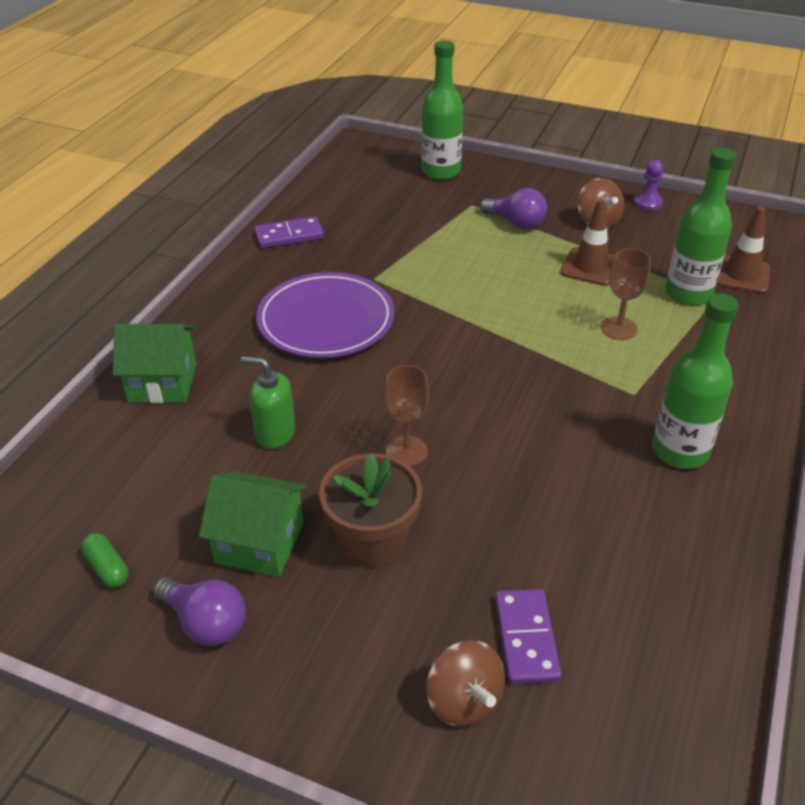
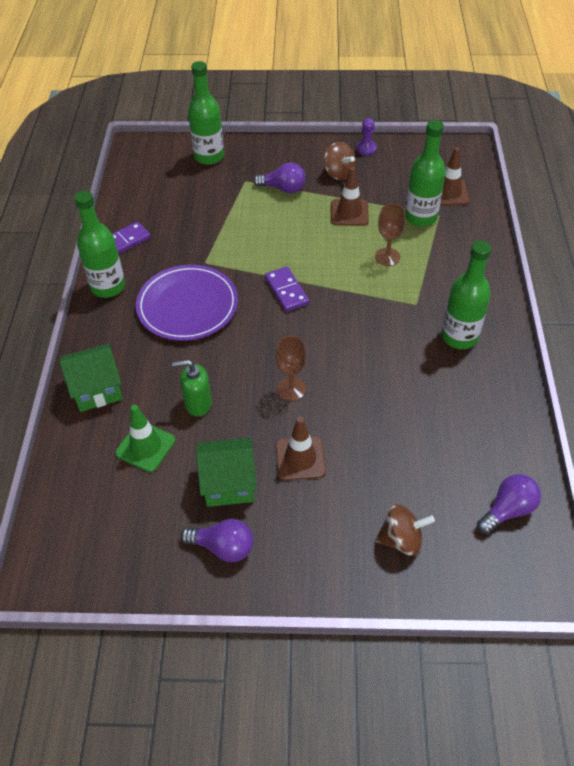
camera: 20 degrees left, 10 degrees up
(107, 568) = (138, 534): green capsule -> none
(180, 465) = (145, 447): none -> green traffic cone
(243, 277) = (108, 287): none -> green bottle
(372, 541) = (300, 458): brown flower pot -> brown traffic cone
(463, 701) = (401, 539): brown spinning top -> brown spinning top turned 45 degrees counterclockwise
(526, 638) = (420, 489): purple domino -> purple domino (286, 291)
(653, 715) = (507, 510): none -> purple light bulb

